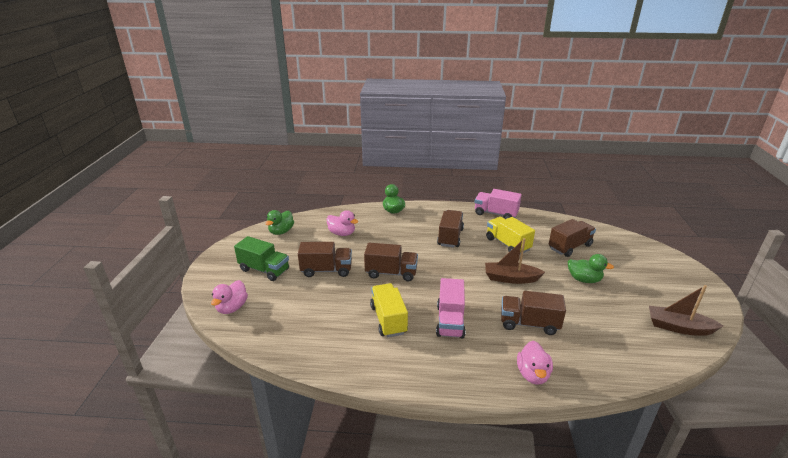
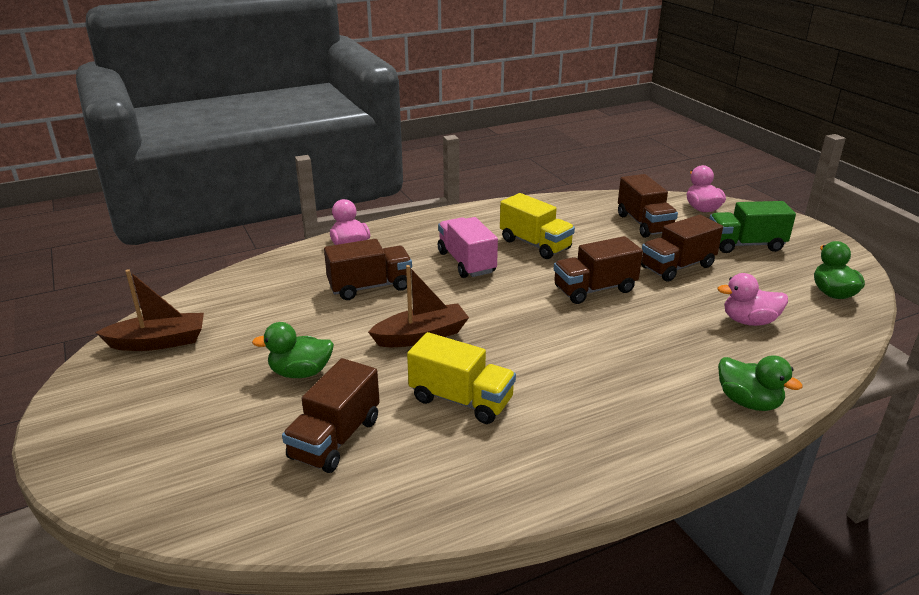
camera: 150 degrees right, 0 degrees up
(450, 237) = (575, 378): brown truck -> brown truck (644, 224)
(495, 214) = (538, 482): pink truck -> none

